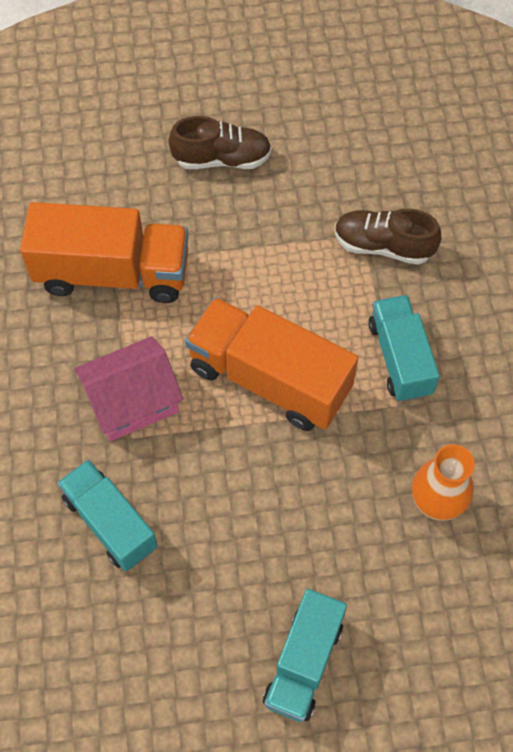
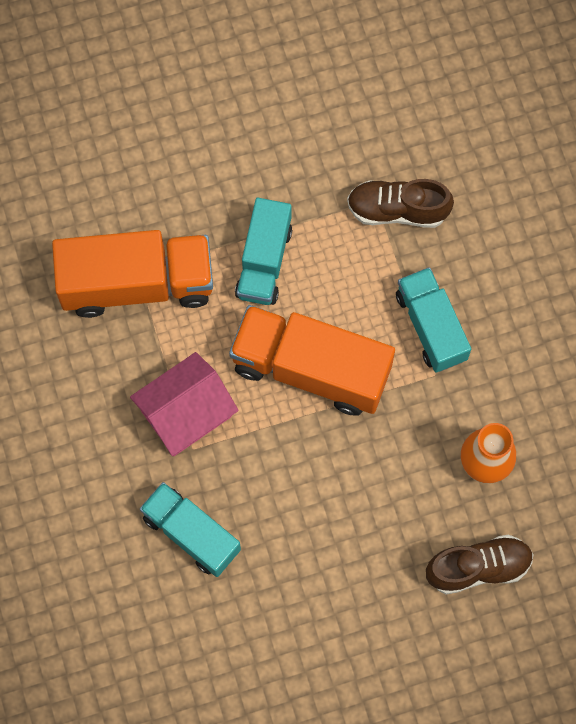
camera: 10 degrees left, 10 degrees up
(222, 159) = (220, 138): brown shoe -> brown shoe (478, 567)
(304, 663) = (389, 629): turquoise truck -> turquoise truck (264, 261)

